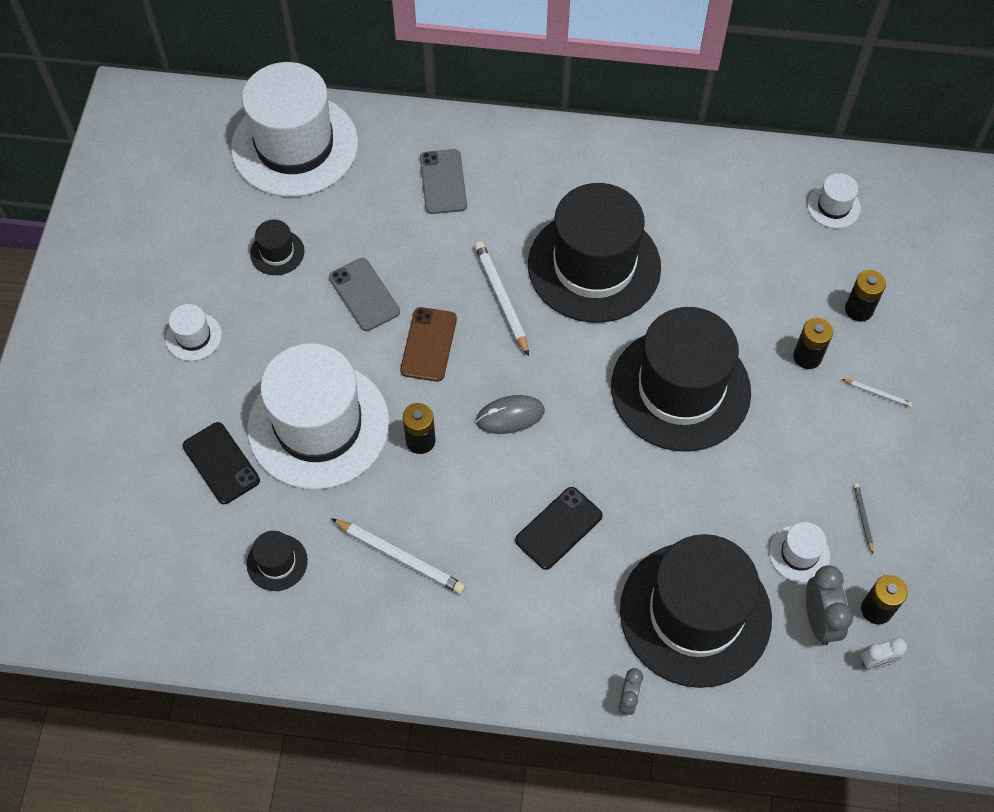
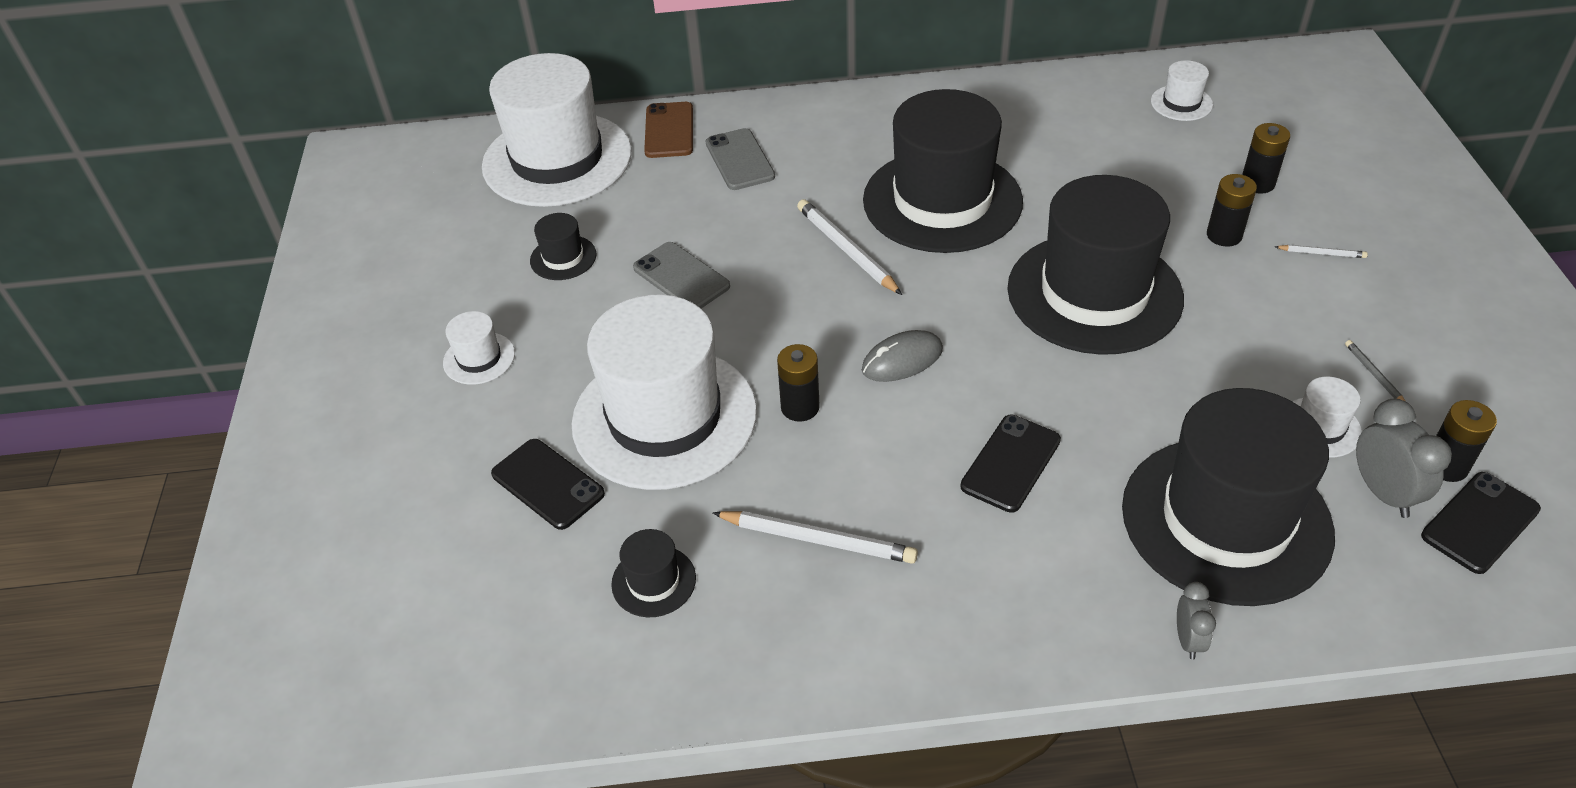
camera: 10 degrees left, 15 degrees down
(429, 344) = (776, 309): brown phone -> brown phone (669, 130)
(877, 661) = (1480, 523): white clock -> black phone

